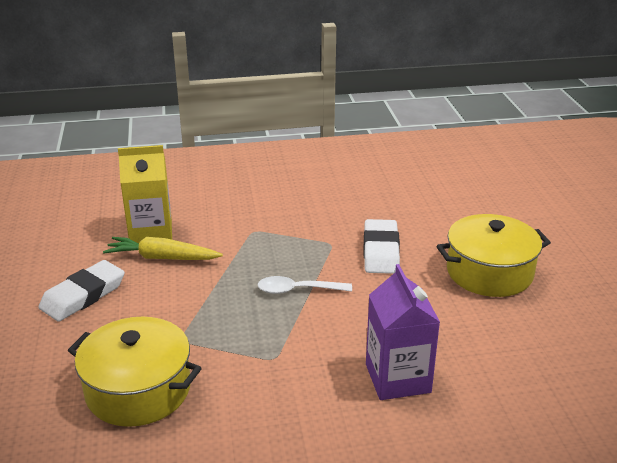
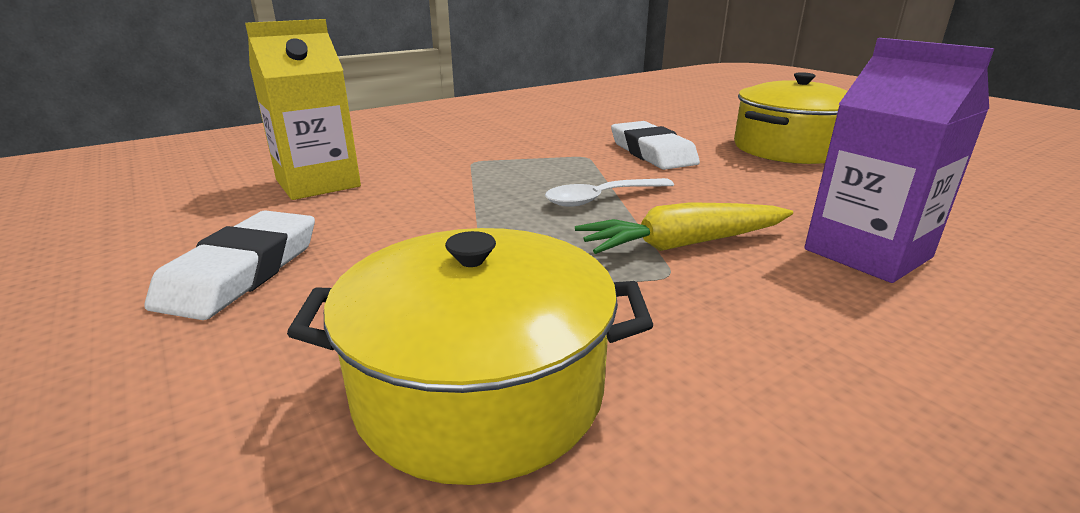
camera: 25 degrees left, 5 degrees down
(162, 258) = (360, 204): yellow carrot -> yellow carrot (683, 244)

